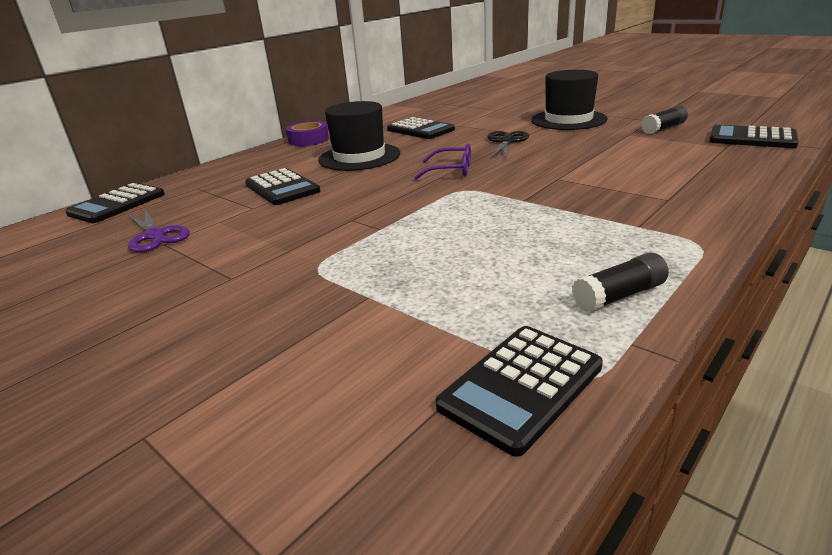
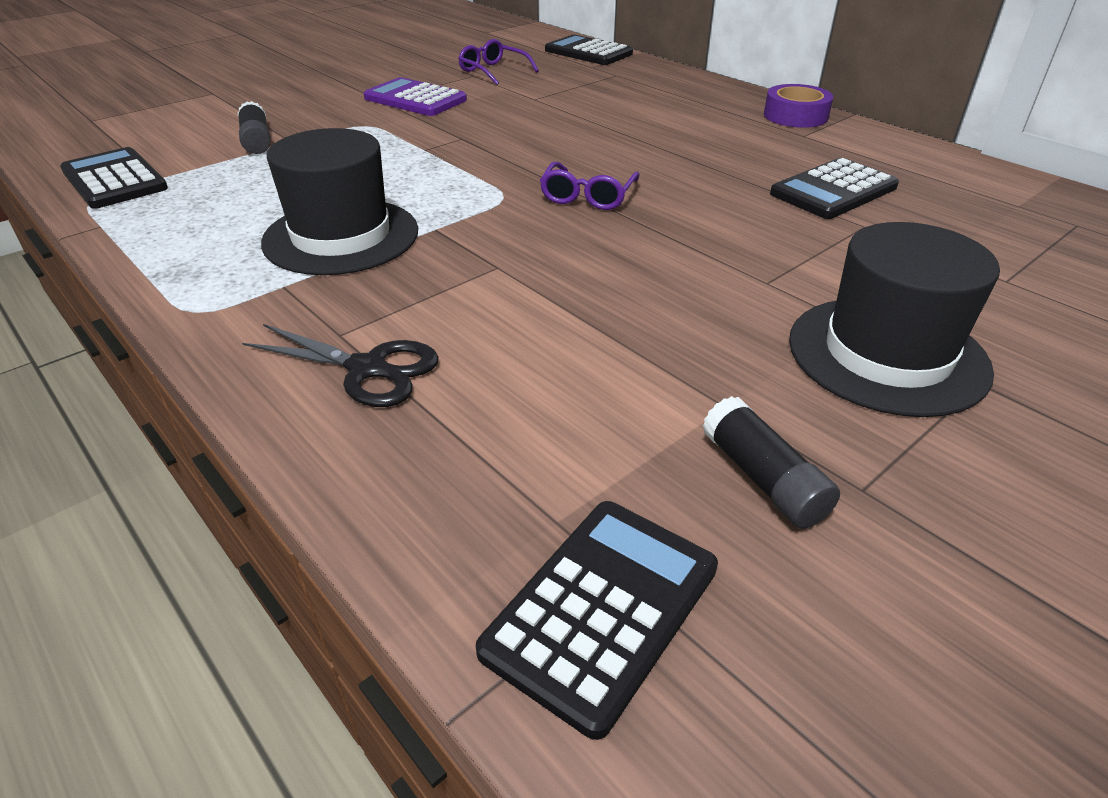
camera: 95 degrees right, 10 degrees up
(155, 236) = (493, 71): purple scissors -> purple glasses
(237, 258) = (415, 99): none -> purple calculator
(282, 188) = (587, 108): black calculator -> none
(359, 157) = (689, 144): black hat -> black hat (341, 236)
(506, 141) = (724, 255): black scissors -> black scissors (368, 369)
(619, 295) = (163, 236): black glue stick -> black glue stick (257, 141)

